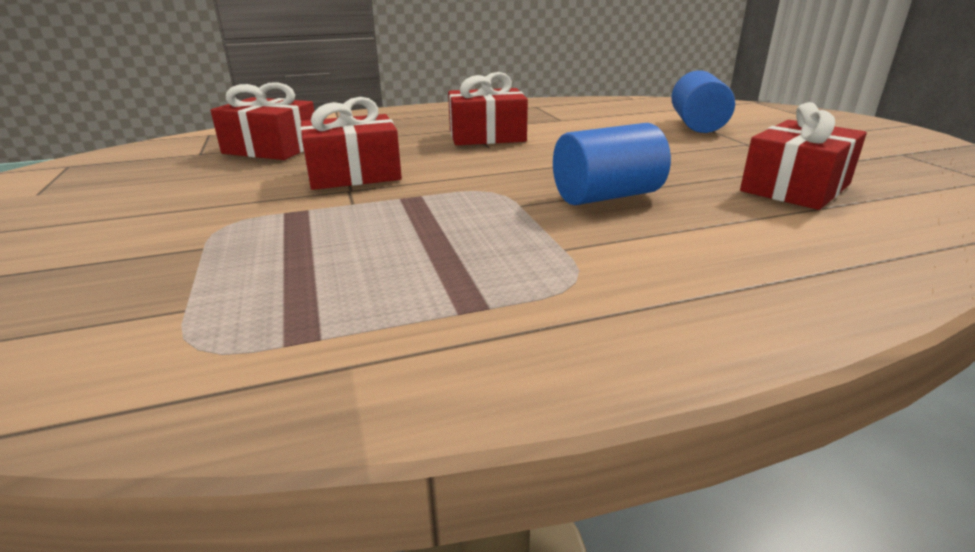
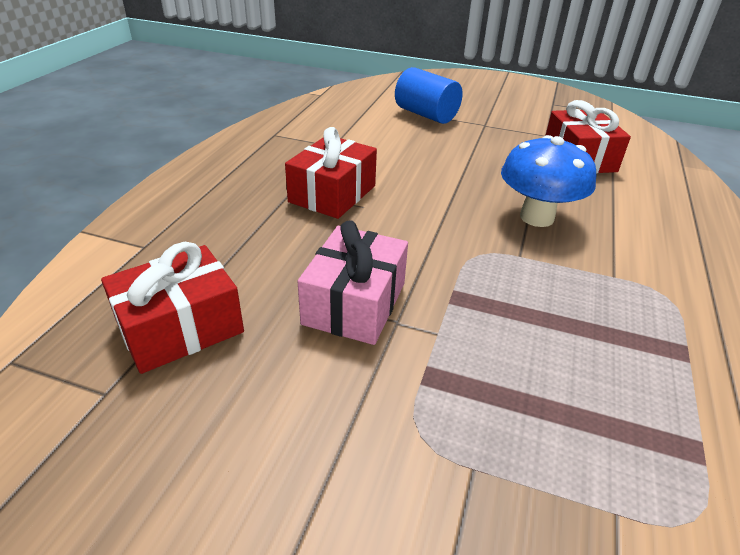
camera: 55 degrees left, 10 degrees up
(354, 174) = (355, 303): red gift -> pink gift
(606, 196) = (537, 217): blue cylinder -> blue mushroom

